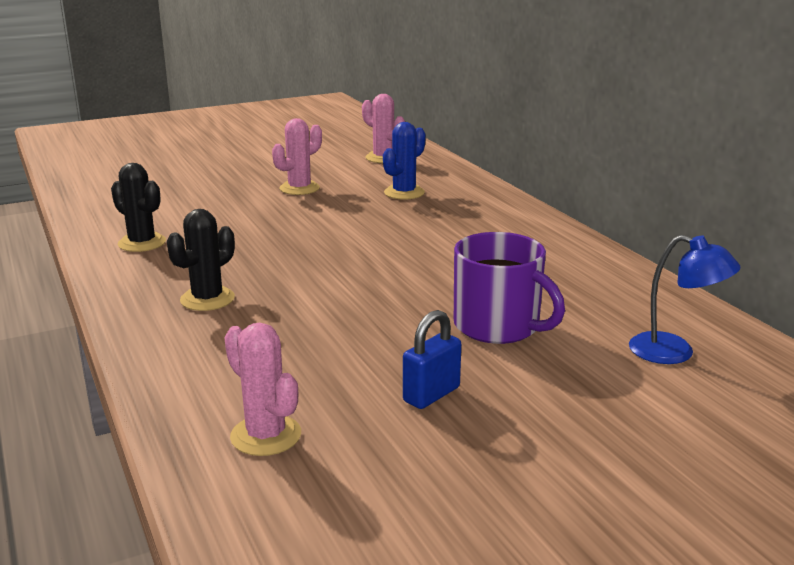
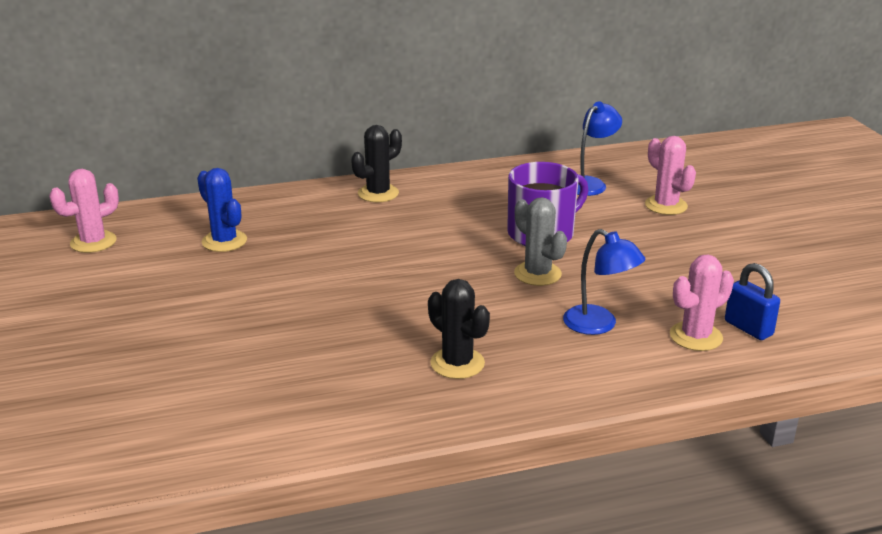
camera: 80 degrees left, 5 degrees up
(142, 243) = (284, 411): black cactus -> black cactus (378, 193)
(286, 368) = (599, 325): none -> blue lamp
(299, 188) = (163, 301): pink cactus -> pink cactus (666, 205)
(395, 328) = (537, 274): none -> grey cactus
(431, 394) = (640, 270): blue padlock -> blue padlock (748, 328)

